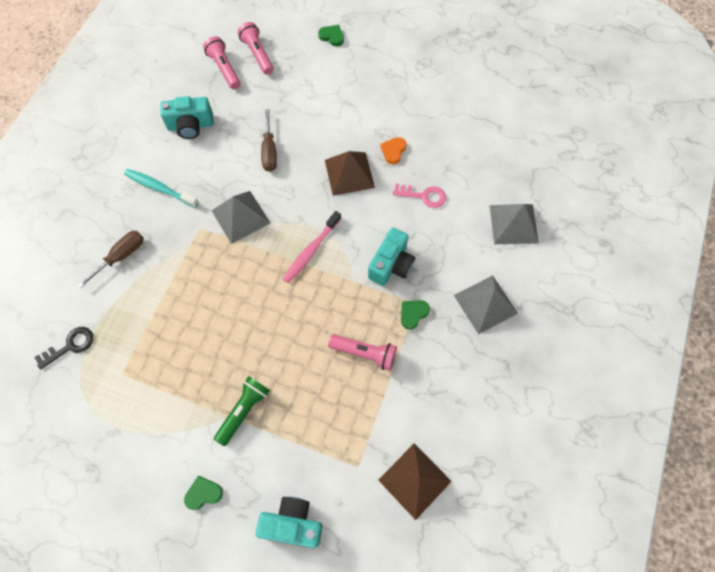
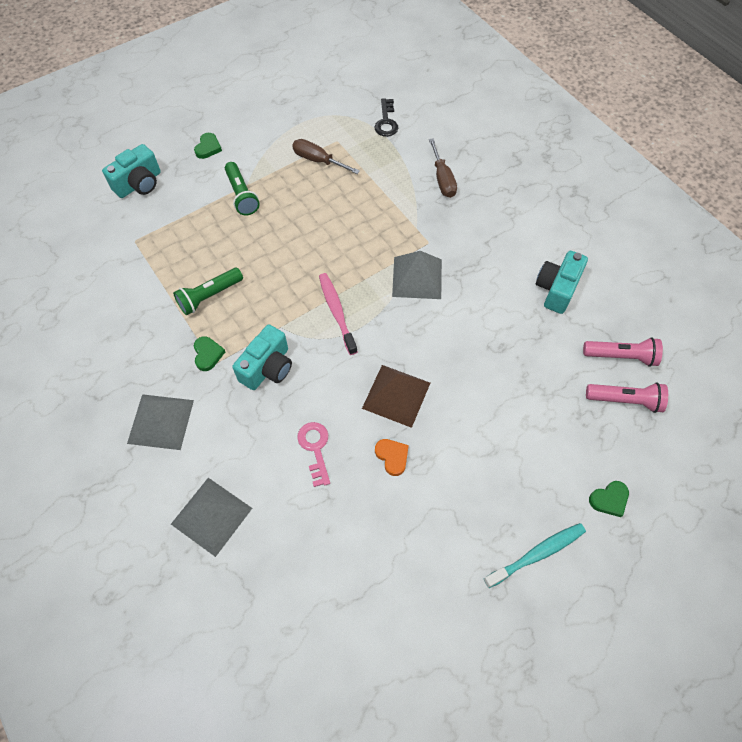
camera: 125 degrees right, 5 degrees down
(160, 188) = (495, 233): turquoise toothbrush -> turquoise toothbrush (536, 554)
(269, 151) = (476, 339): brown screwdriver -> brown screwdriver (318, 160)
(365, 353) = (209, 296): pink flashlight -> green flashlight
(391, 265) = (267, 368): turquoise camera -> turquoise camera turned 120 degrees counterclockwise
(414, 480) = (88, 269): brown pyramid -> none
(423, 196) = (315, 448): pink key -> pink key turned 120 degrees clockwise

